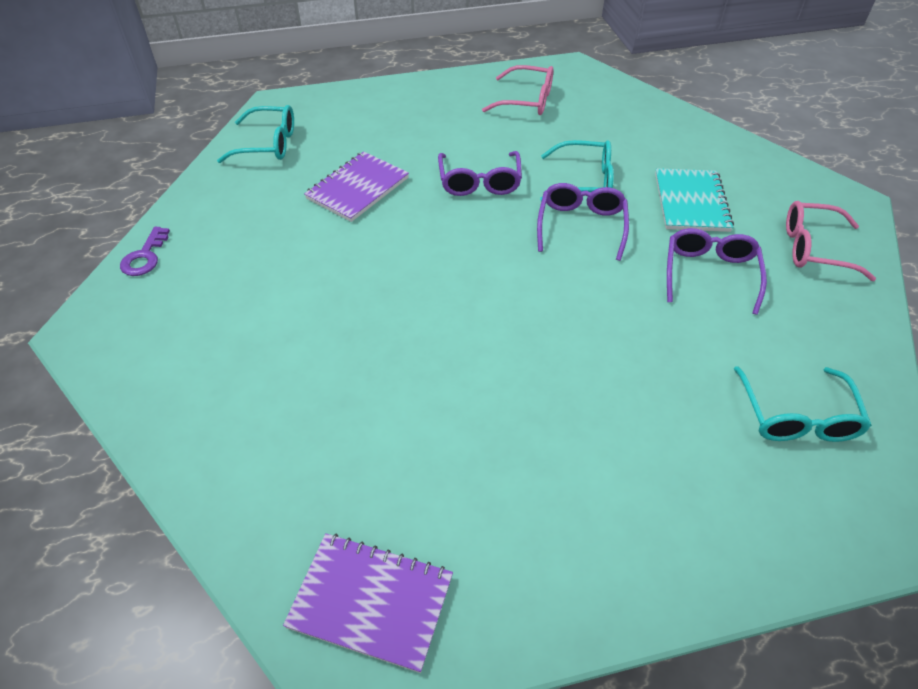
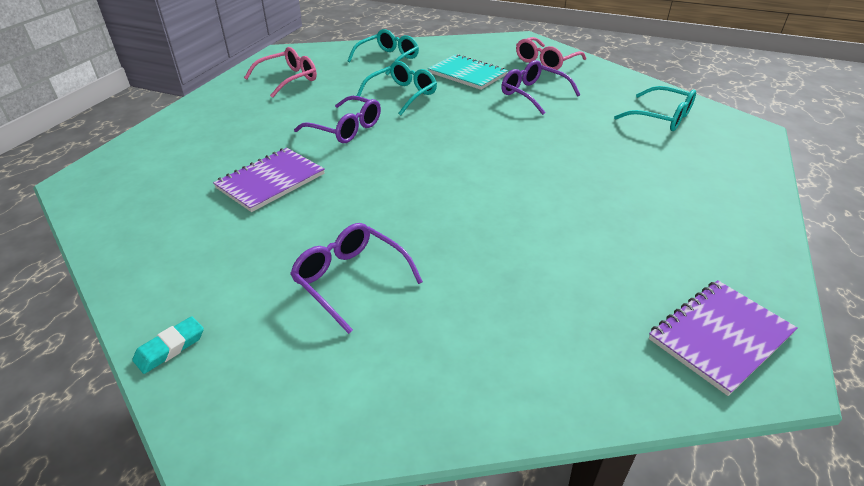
camera: 55 degrees left, 10 degrees down
(145, 257) = (170, 348): purple key -> turquoise eraser
(268, 144) = (130, 206): turquoise glasses -> turquoise glasses (388, 59)
(358, 188) = (271, 181): purple notebook -> purple notebook turned 60 degrees clockwise
(581, 226) = (442, 113): purple glasses -> purple glasses (350, 279)

